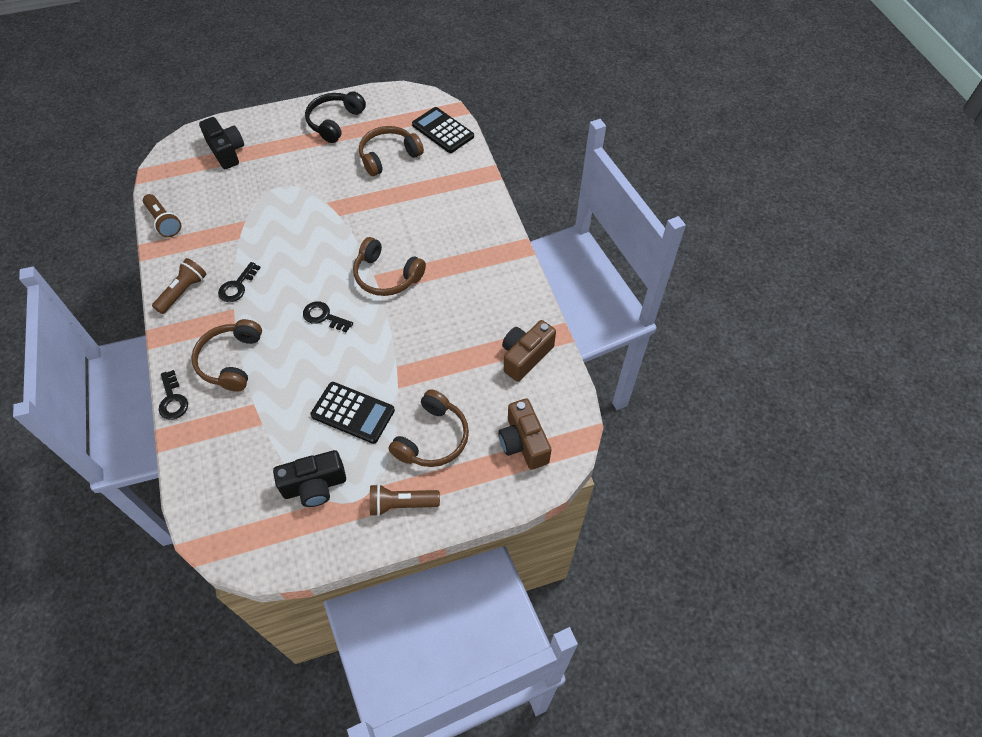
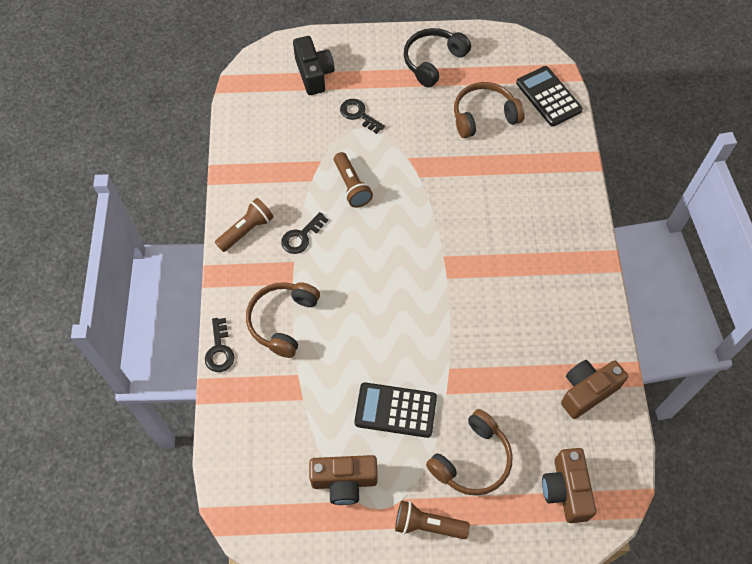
camera: 15 degrees right, 5 degrees up
(164, 222) = (238, 144): brown flashlight -> brown flashlight (351, 186)
(315, 486) = (344, 481): black camera -> brown camera
(324, 316) = (384, 293): black key -> black key (358, 114)
(353, 413) = (395, 410): black calculator -> black calculator turned 150 degrees clockwise
(386, 276) = (457, 261): brown headphones -> none

